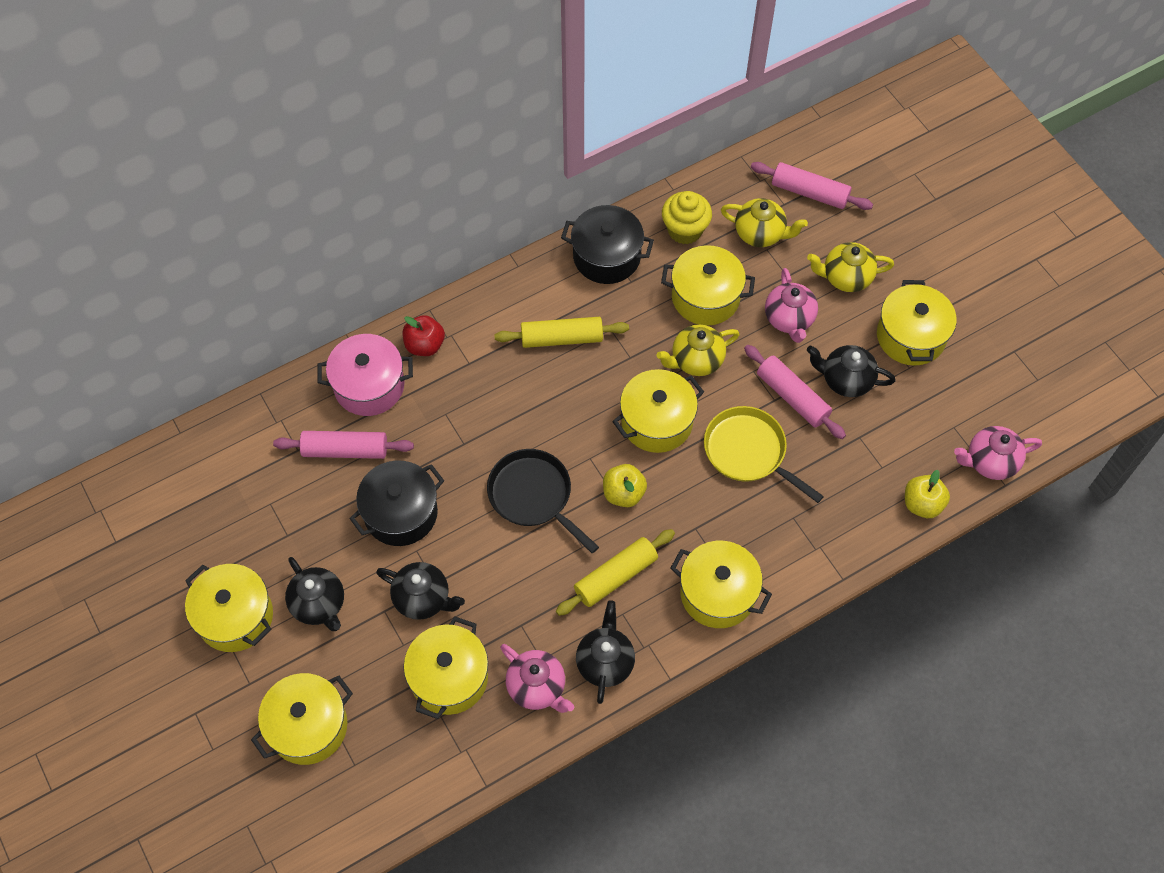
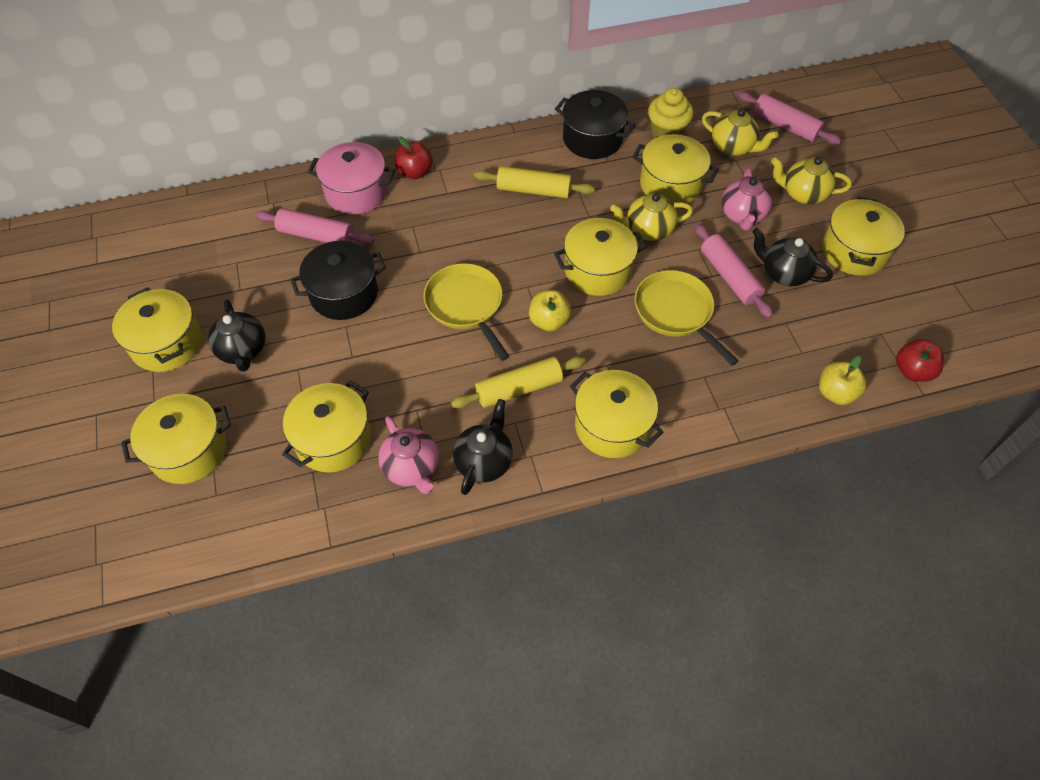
camera: 15 degrees right, 5 degrees down
(423, 598) = (336, 367): black teapot -> none
(533, 496) = (466, 305): black pan -> yellow pan
(990, 462) = (912, 371): pink teapot -> red apple

